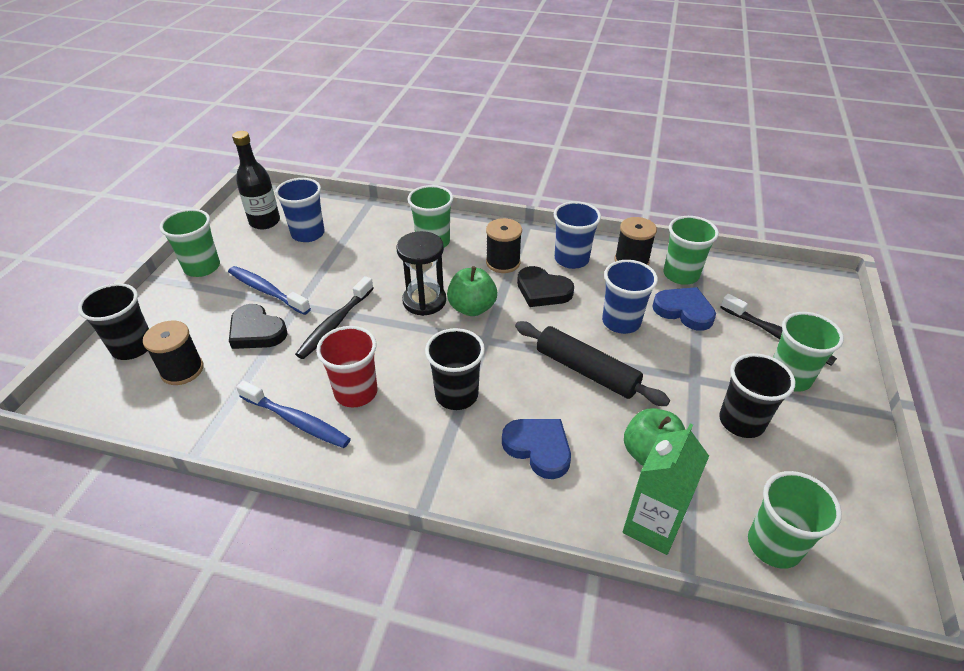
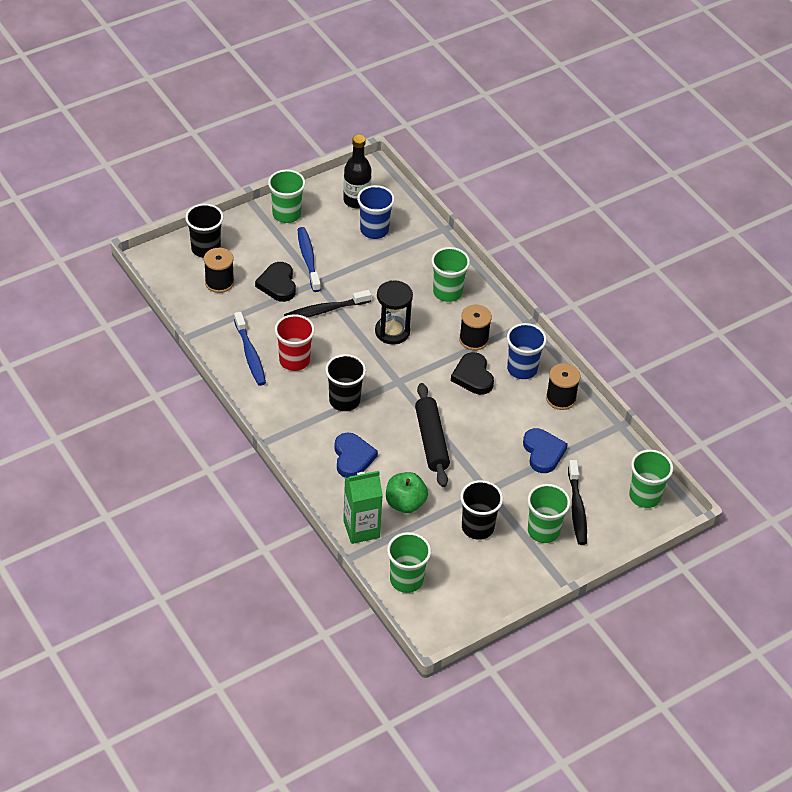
camera: 40 degrees right, 5 degrees up
(472, 308) = (415, 356): green apple -> none
(621, 322) = (493, 430): blue cup -> none
(681, 275) = (579, 430): green cup -> green cup (645, 496)

